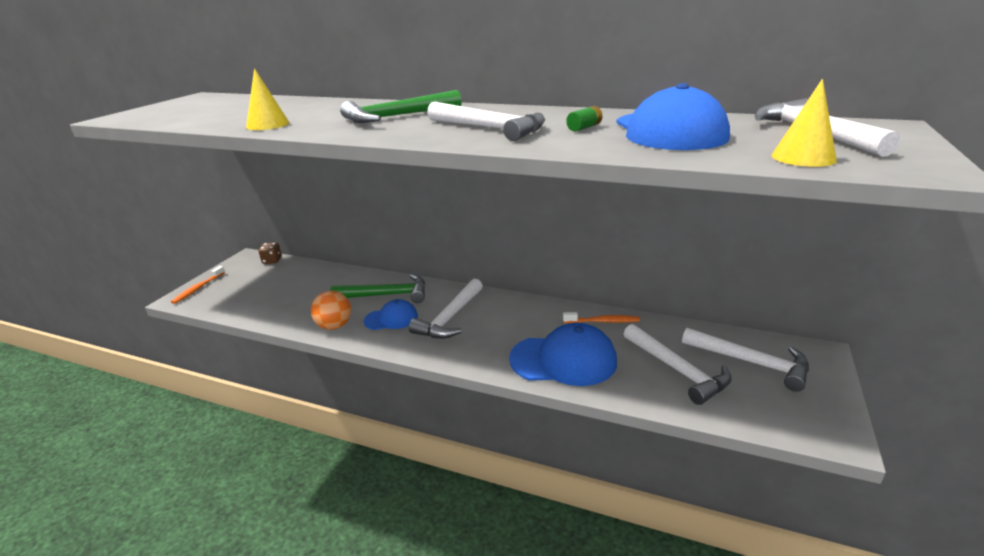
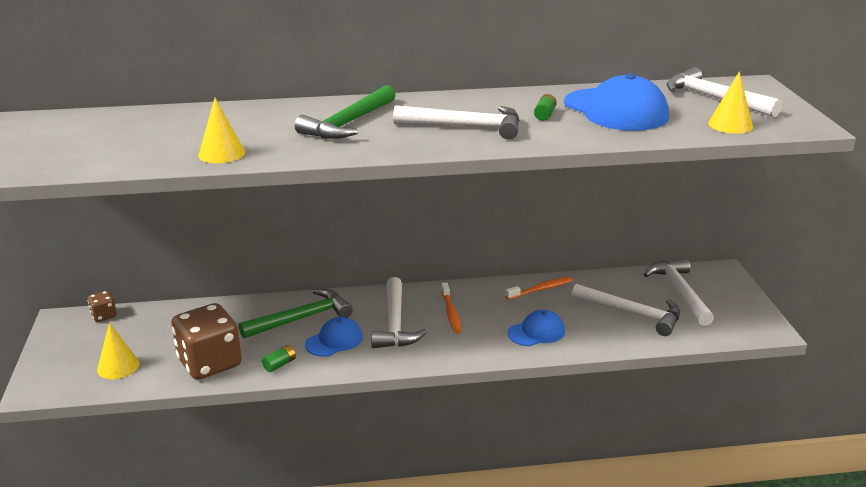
camera: 30 degrees left, 0 degrees up
(198, 288) = (45, 372): orange toothbrush -> orange toothbrush (450, 313)
(239, 297) = (118, 366): none -> yellow cone
(293, 311) = (210, 363): none -> brown dice
(334, 326) = (279, 364): orange ball -> green battery
(563, 360) = (536, 332): blue cap -> blue cap, size x0.57
(750, 362) = (680, 292): white hammer -> white hammer turned 105 degrees counterclockwise

